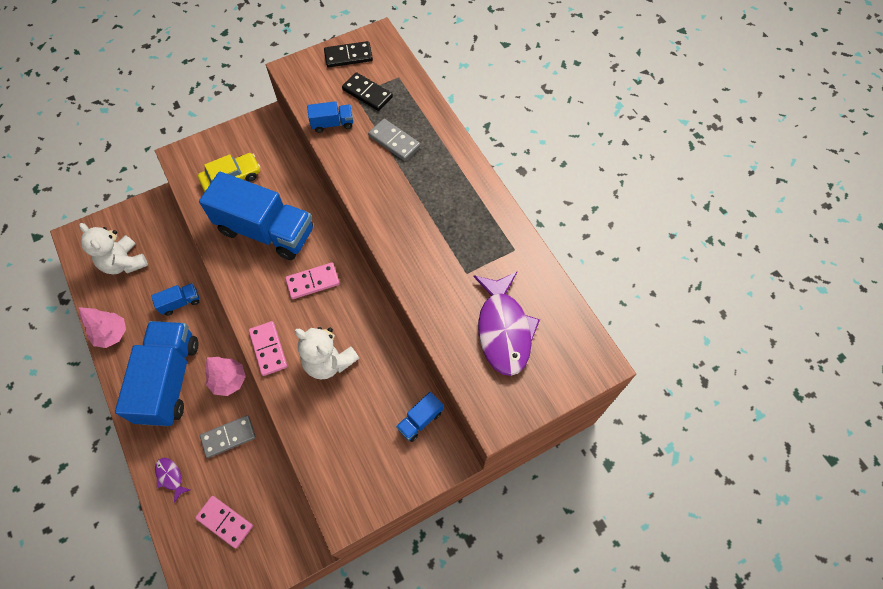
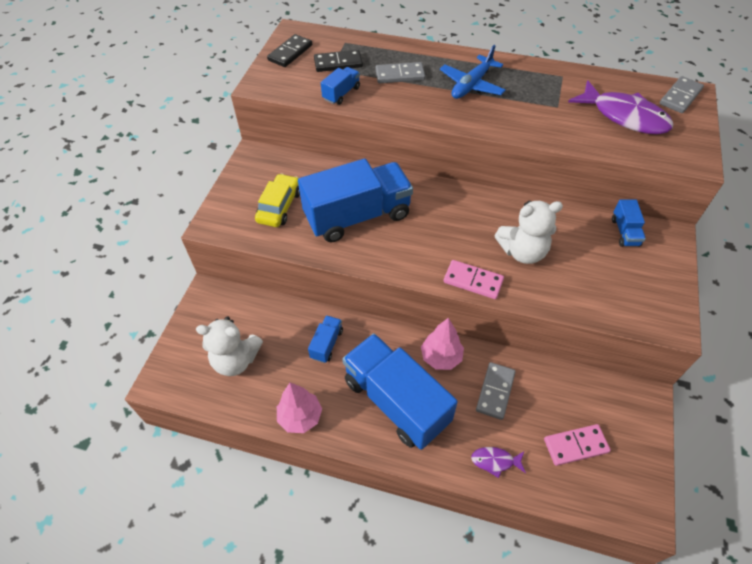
camera: 45 degrees left, 10 degrees down
(313, 282) = (439, 218): pink domino -> none
(432, 196) = (471, 85): none -> blue plane
(581, 356) = (680, 97): none -> grey domino

